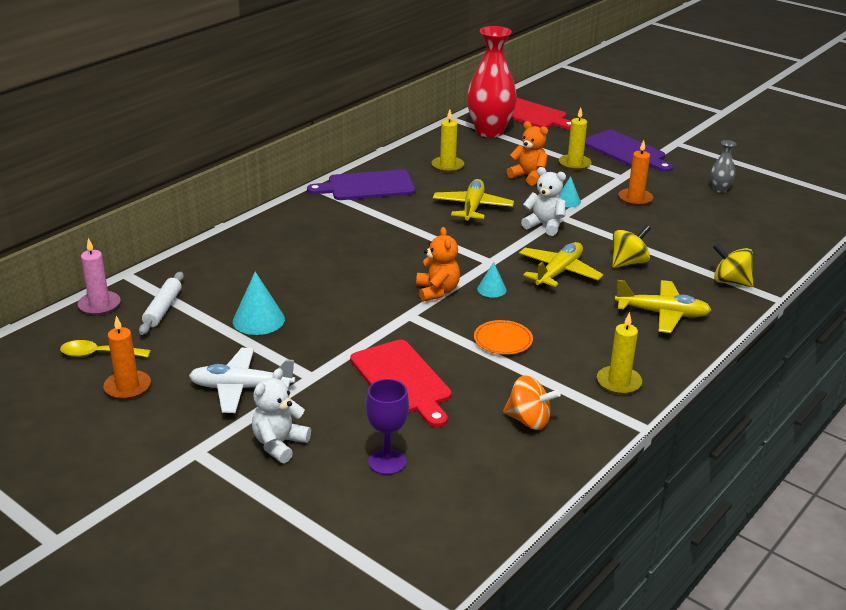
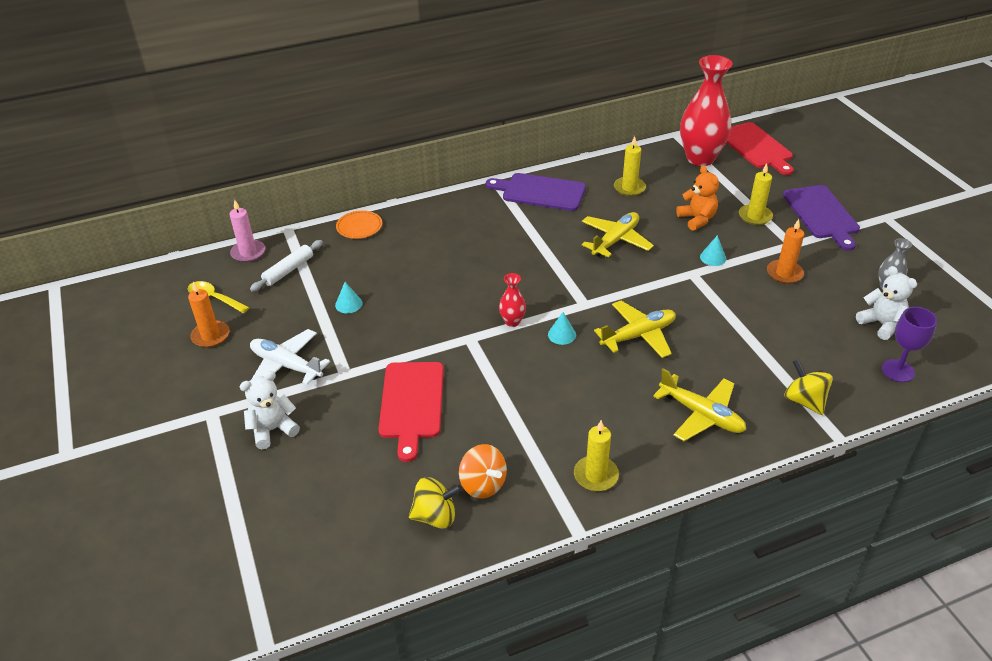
camera: 30 degrees right, 10 degrees up
(258, 320) = (348, 304): turquoise cone -> turquoise cone, size x0.59
(387, 462) = (337, 479): purple goblet -> purple goblet (898, 371)
(437, 291) = (512, 322): orange teddy bear -> red vase
(503, 340) = (528, 392): orange plate -> orange plate (359, 227)
(544, 225) = (667, 279): white teddy bear -> white teddy bear (881, 324)
(628, 262) = (715, 345): yellow spinning top -> yellow spinning top (435, 516)

